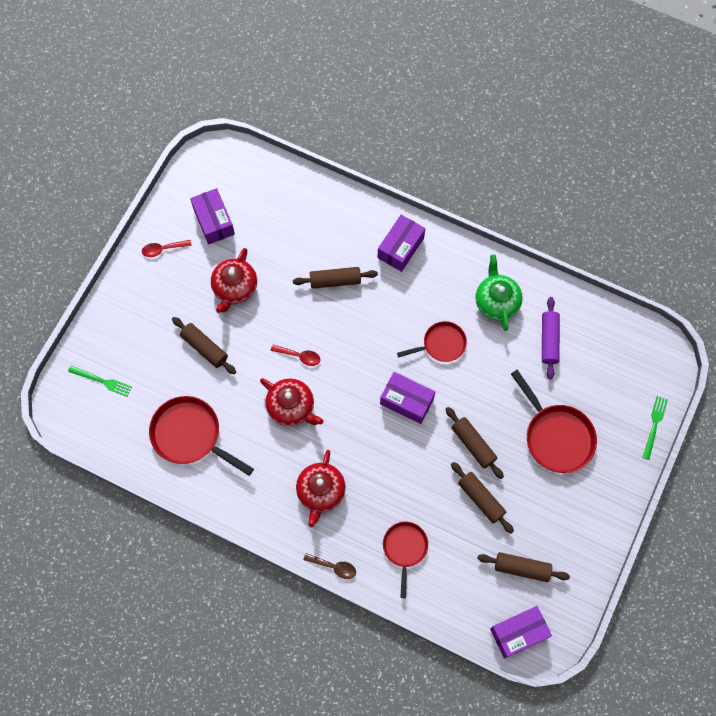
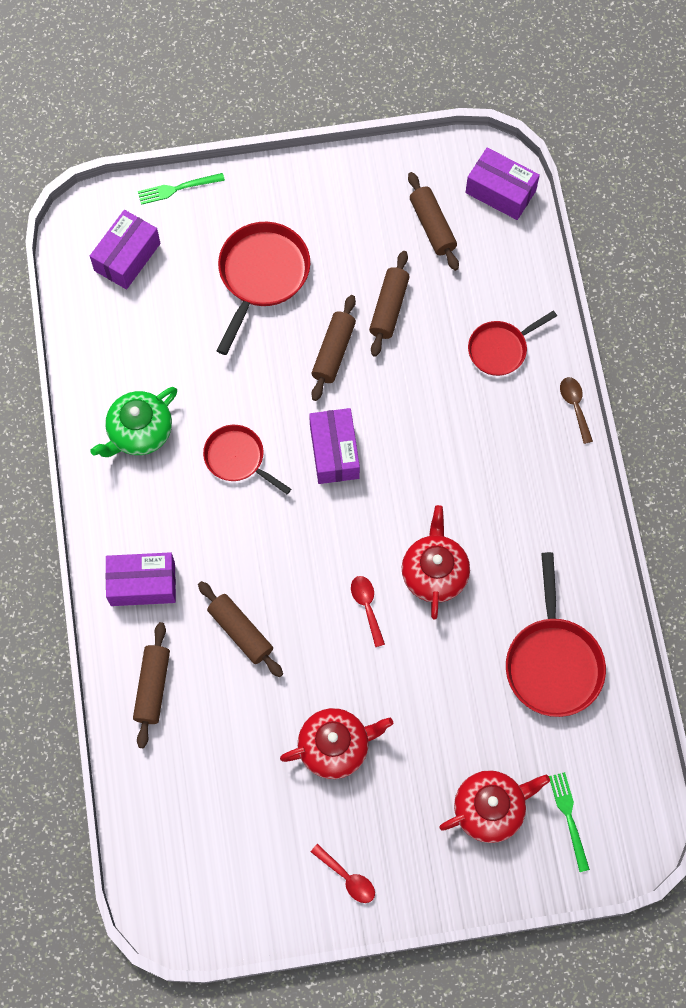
camera: 125 degrees left, 0 degrees up
(205, 348) = (437, 725): brown rolling pin -> brown rolling pin (152, 687)
(214, 221) = (263, 841): purple box -> purple box (127, 257)
(321, 492) = (506, 474): red teapot -> red teapot (490, 808)
(549, 340) = (150, 347): purple rolling pin -> none

